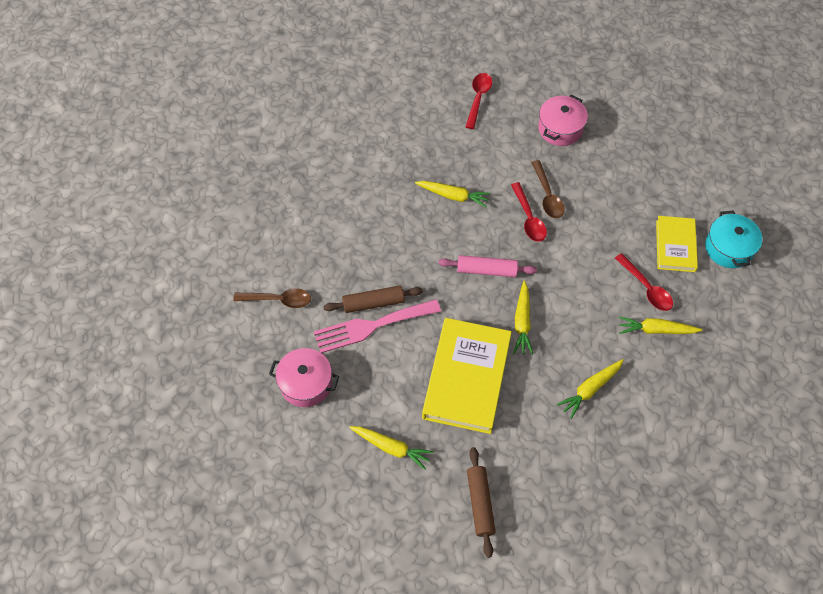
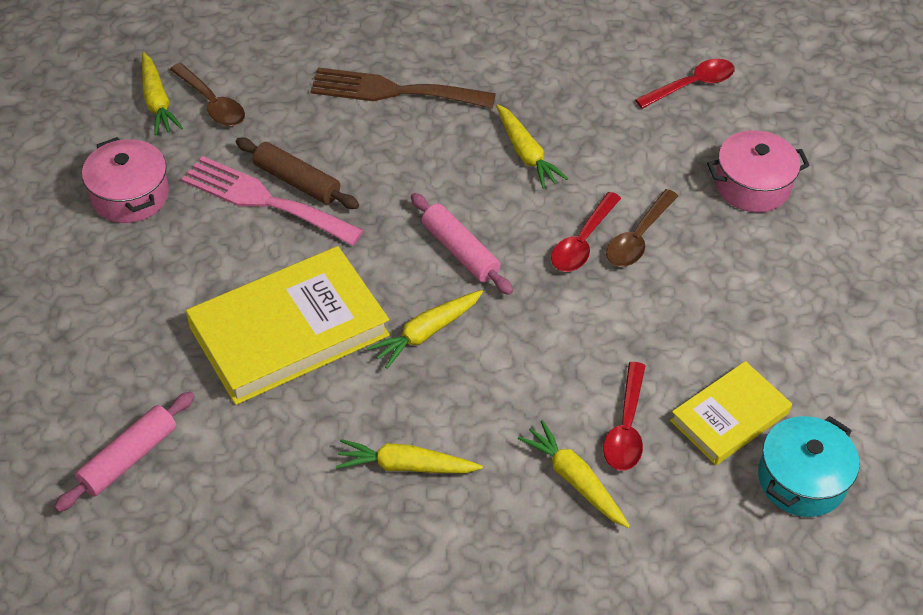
camera: 45 degrees right, 10 degrees down
(355, 216) = (393, 91): none -> brown fork
(391, 447) = (122, 324): yellow carrot -> yellow carrot (157, 102)
(480, 503) = (128, 458): brown rolling pin -> pink rolling pin

